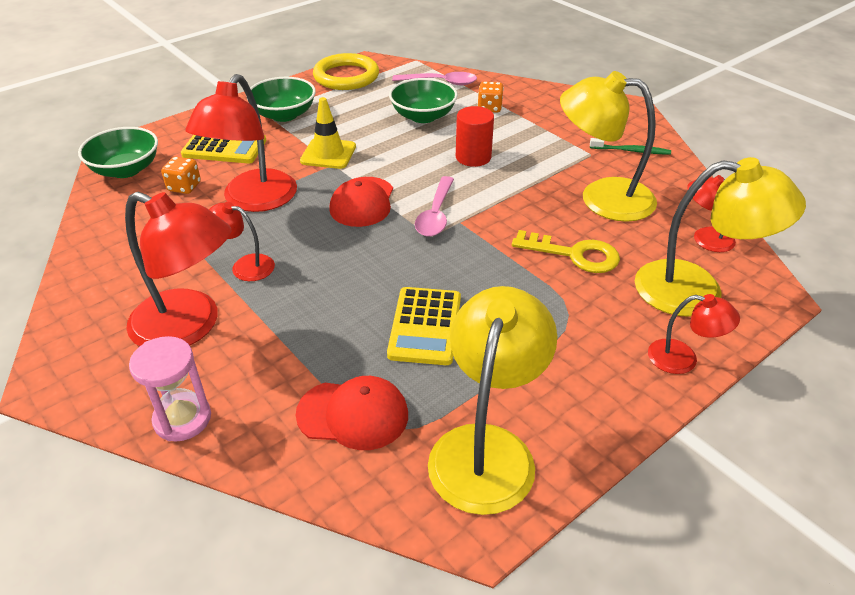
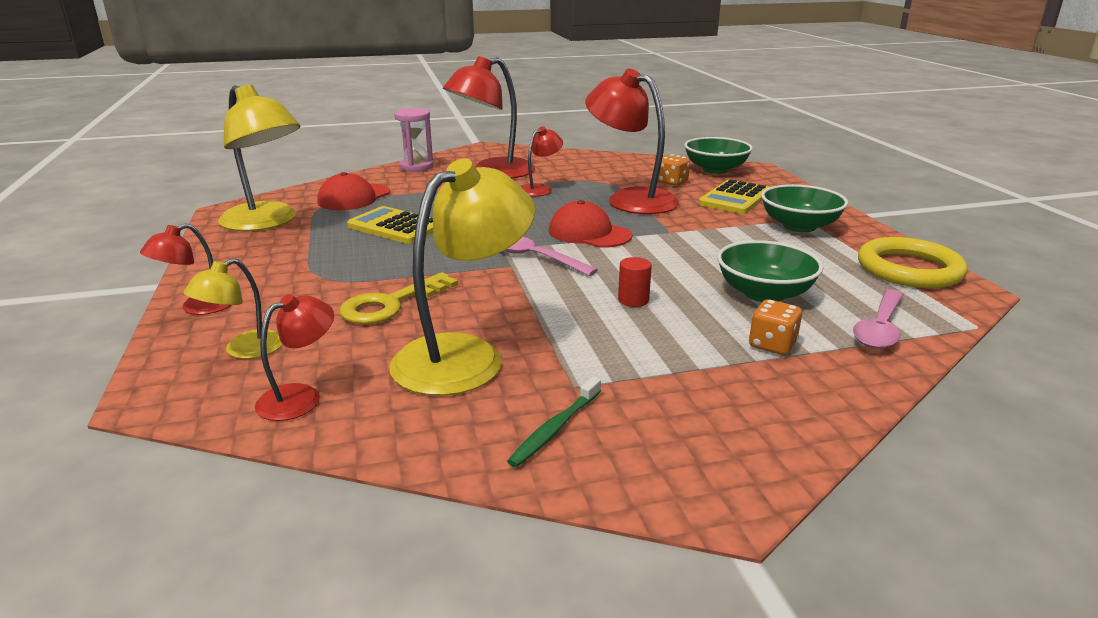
camera: 115 degrees right, 15 degrees down
(328, 154) = (695, 233): yellow traffic cone -> none
(473, 157) = (633, 300): red cylinder -> red cylinder, size x0.62
(697, 291) = (244, 350): yellow lamp -> yellow lamp, size x0.51

